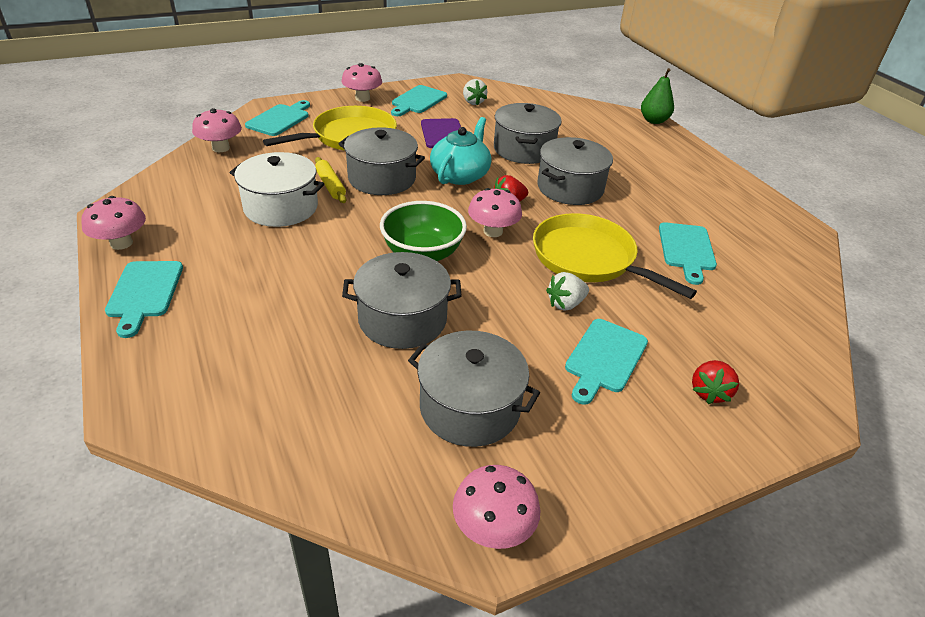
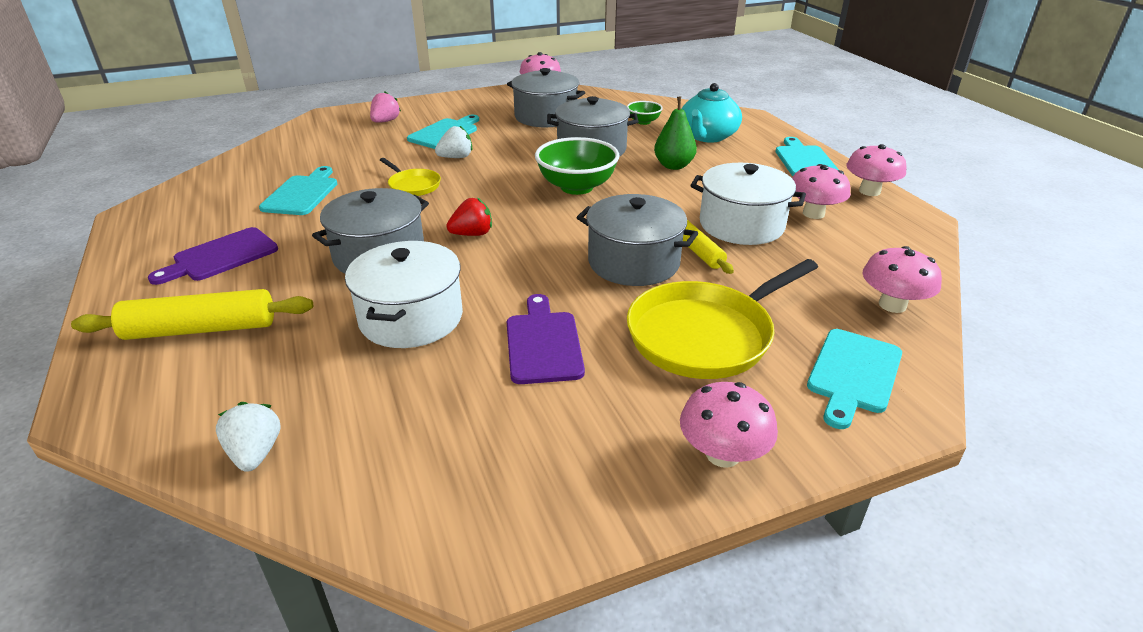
camera: 175 degrees left, 5 degrees down
(316, 390) = (643, 122): none -> green bowl
(417, 101) = (594, 450): turquoise cutting board -> none
(460, 175) = (525, 270): turquoise teapot -> turquoise teapot (707, 136)
(473, 102) = (463, 452): white strawberry -> white strawberry (255, 453)
(493, 231) = (501, 206): pink mushroom -> pink mushroom (813, 213)
(524, 149) = (411, 318): grey pot -> white pot
(588, 258) = (413, 185): yellow pan -> yellow pan, size x0.50
(640, 147) = (201, 329): none -> yellow rolling pin
(653, 121) = (87, 404): green pear -> green pear (673, 166)
(683, 190) = (221, 256): none -> purple cutting board
(709, 392) = (385, 121): red strawberry -> pink strawberry

